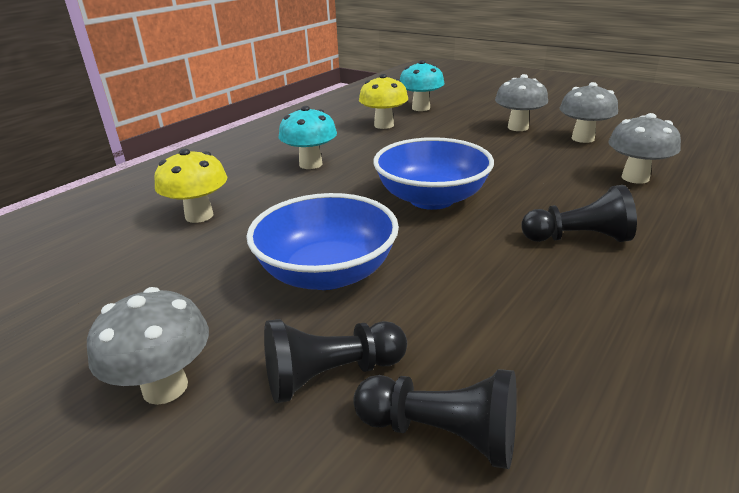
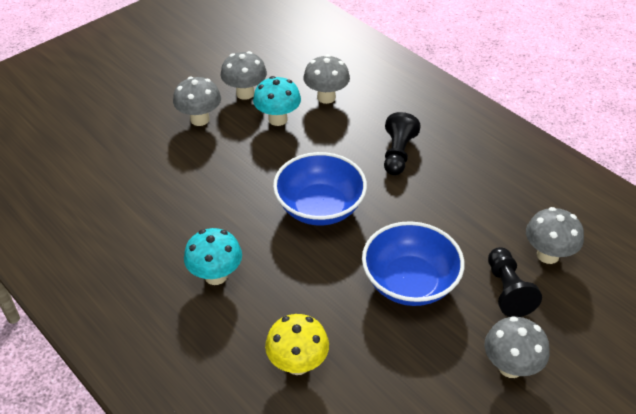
camera: 80 degrees left, 15 degrees up
(384, 125) = (138, 206): yellow mushroom -> none
(421, 108) = (102, 168): turquoise mushroom -> turquoise mushroom (278, 119)
(441, 433) = (548, 255): black pawn -> grey mushroom

